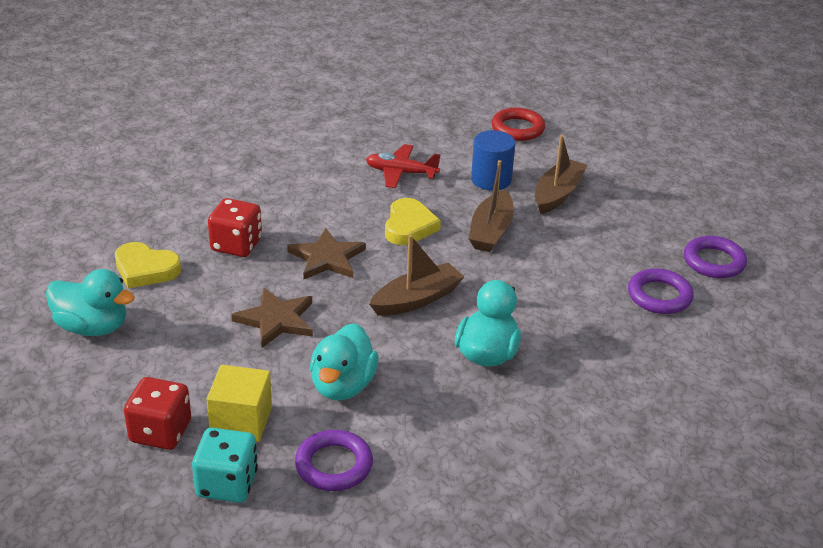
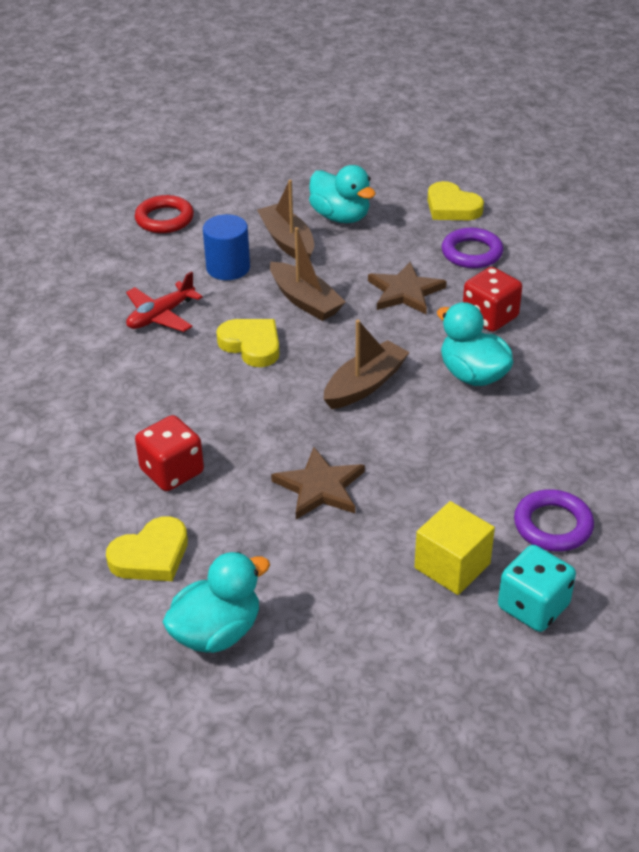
camera: 55 degrees left, 5 degrees up
(160, 432) = (428, 631): red dice -> red dice (490, 317)
(327, 258) = (252, 417): brown star -> brown star (405, 292)
(343, 386) = (450, 479): turquoise duck -> turquoise duck (340, 217)
(417, 299) = (365, 385): brown boat -> brown boat turned 45 degrees clockwise
(714, 262) = (452, 207): purple ring -> yellow heart

